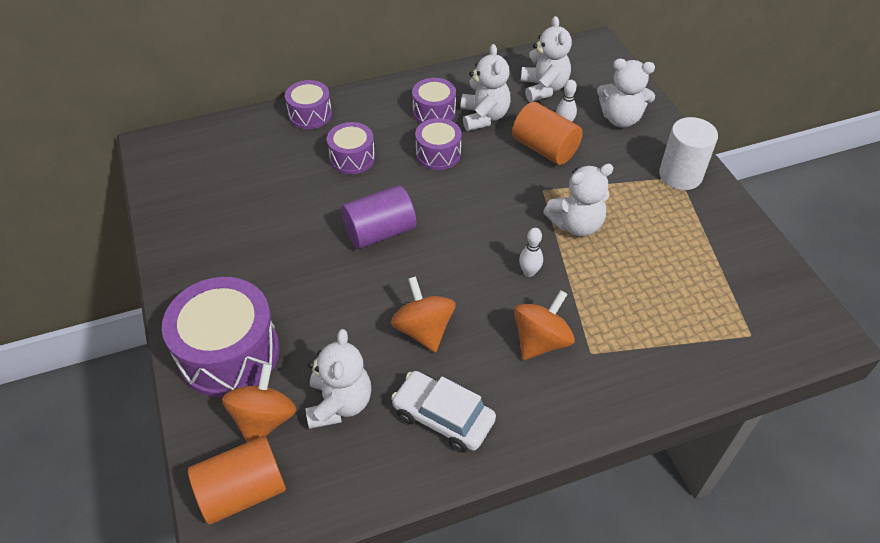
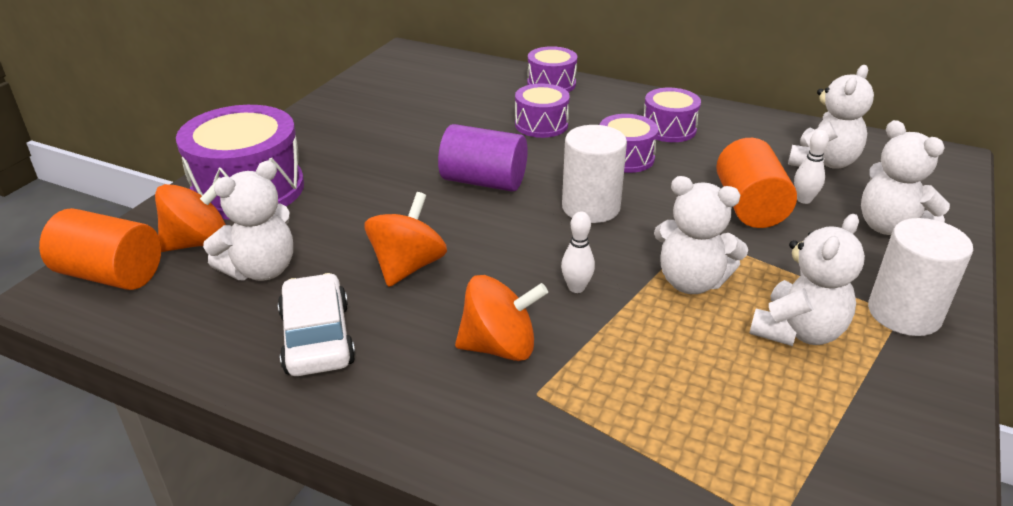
camera: 45 degrees right, 15 degrees down
(467, 208) = (591, 207): none -> white cylinder
(484, 117) = (717, 154): white teddy bear -> white teddy bear (798, 331)

